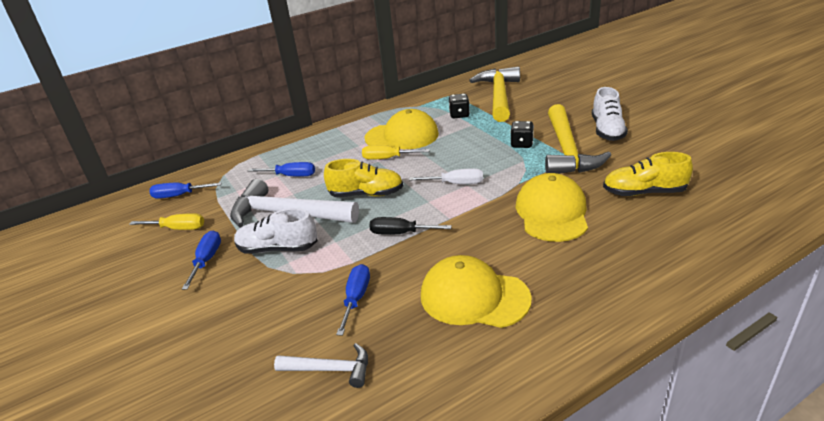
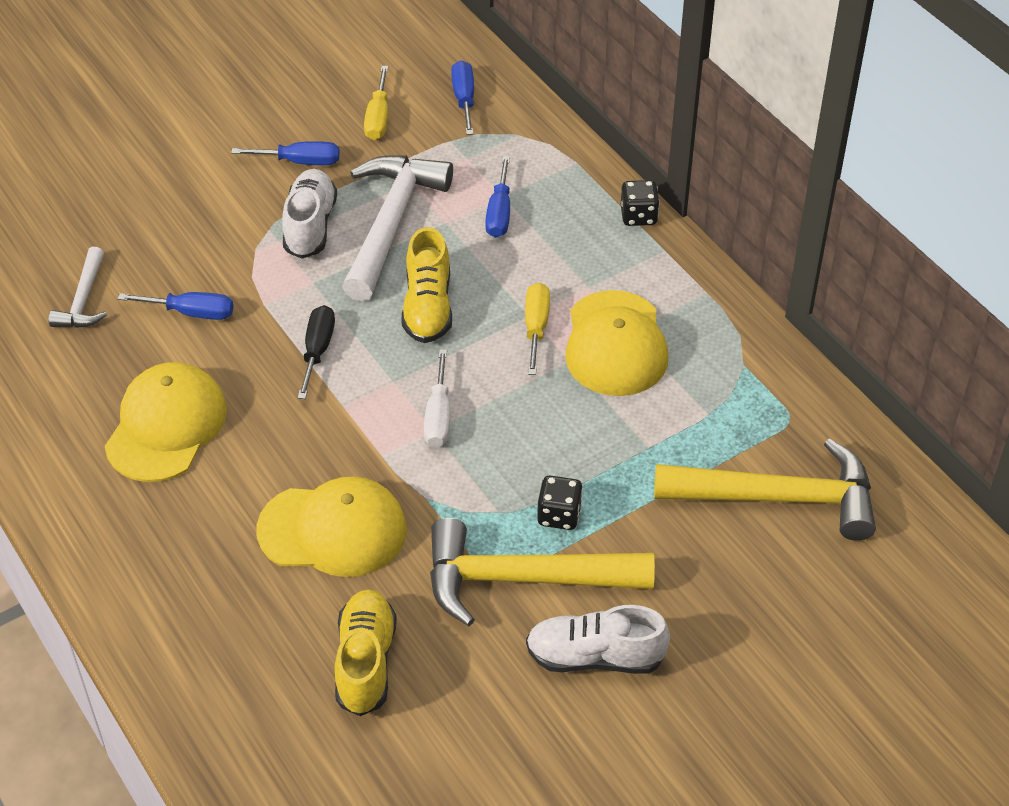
camera: 85 degrees right, 15 degrees up
(459, 115) = (694, 429): black dice -> black dice (638, 216)

